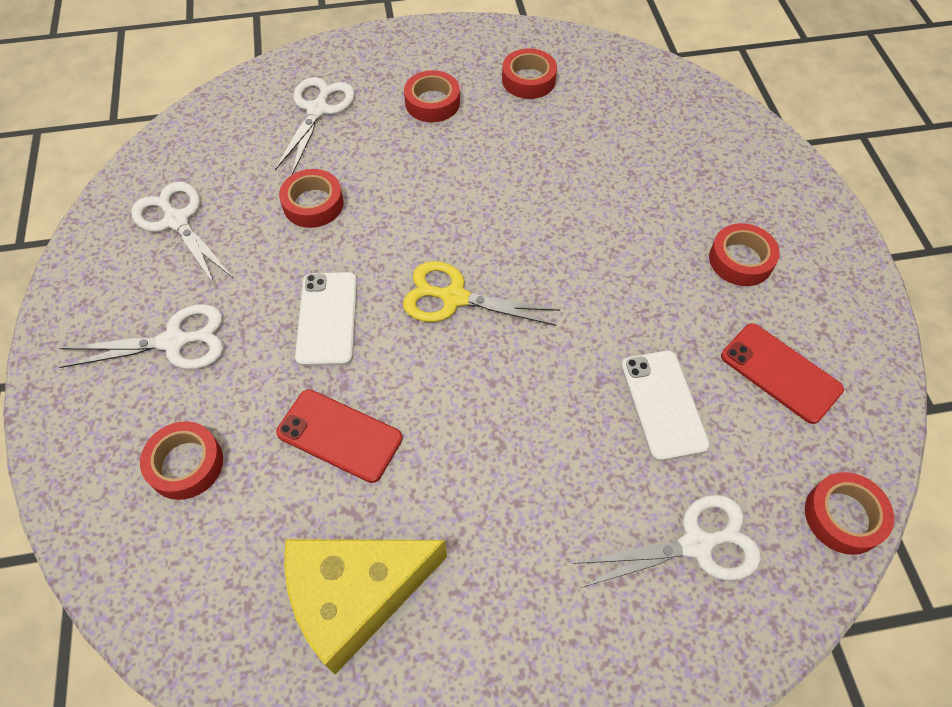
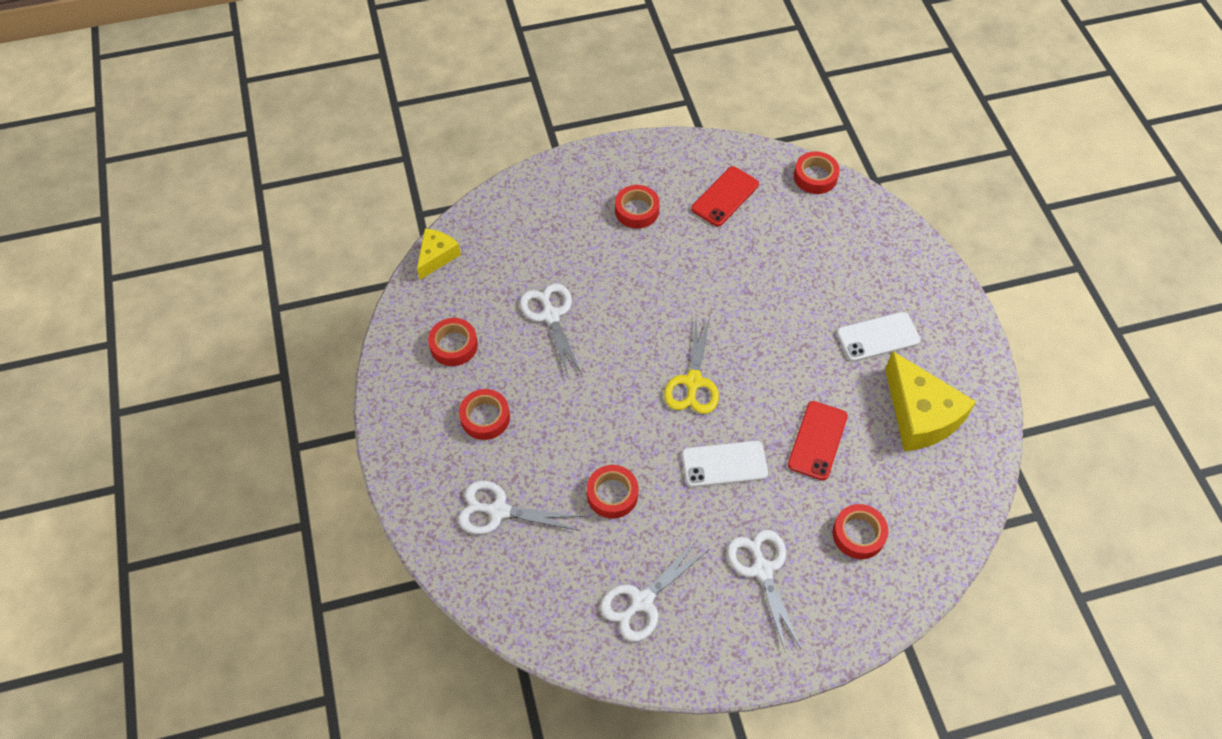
camera: 95 degrees left, 0 degrees up
(651, 68) = (436, 256): none -> yellow cheese
(663, 404) = (759, 258): white phone -> white phone (878, 337)
(696, 544) = (847, 245): white scissors -> white scissors (551, 315)

